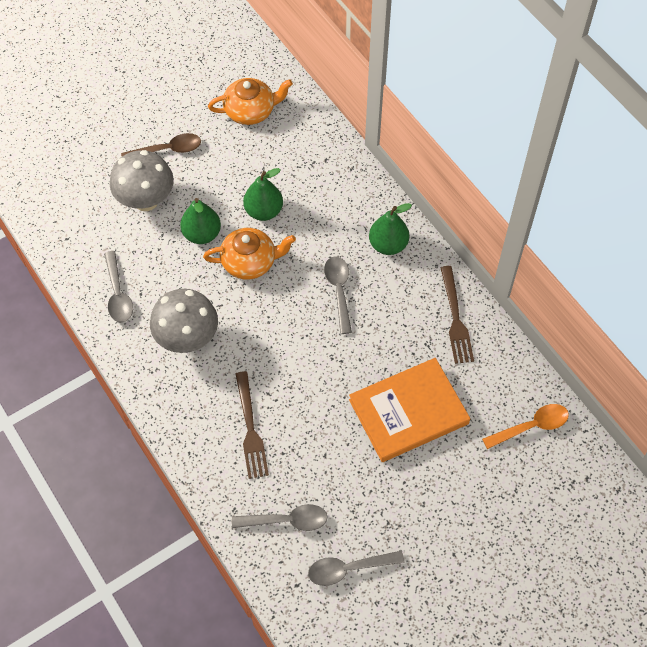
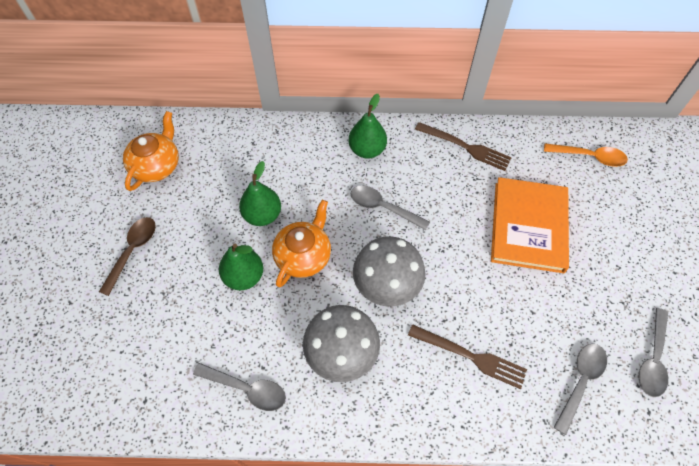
camera: 55 degrees left, 0 degrees up
(146, 200) = (168, 301): grey mushroom -> grey mushroom (386, 286)
(531, 426) = (589, 157): orange spoon -> orange spoon turned 90 degrees clockwise

